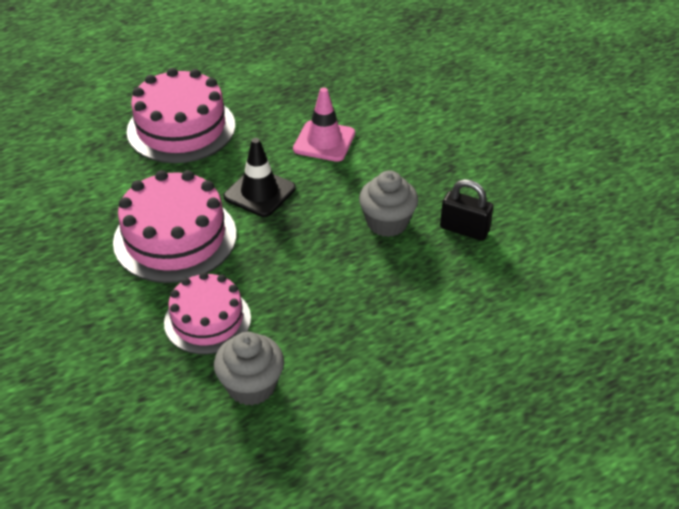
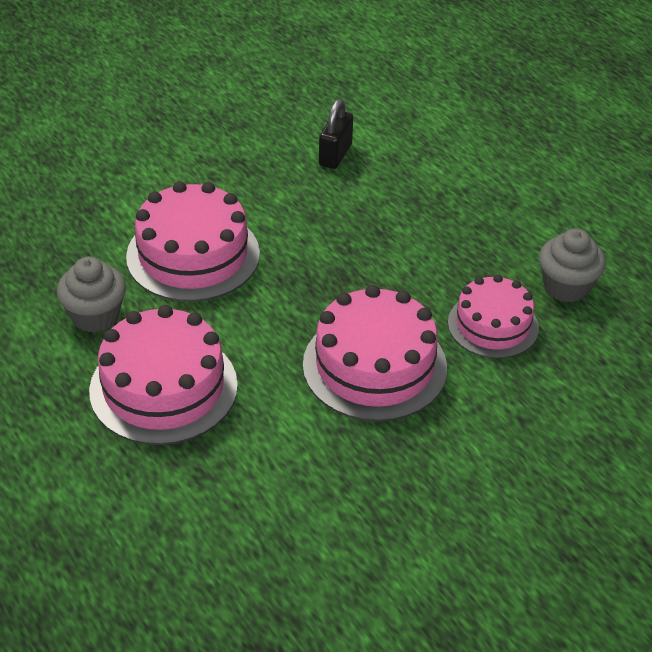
camera: 95 degrees left, 0 degrees up
(259, 192) = (290, 302): black traffic cone -> none
(324, 141) = (193, 255): pink traffic cone -> pink cake
(387, 223) = (331, 205): grey cupcake -> grey cupcake (95, 316)

